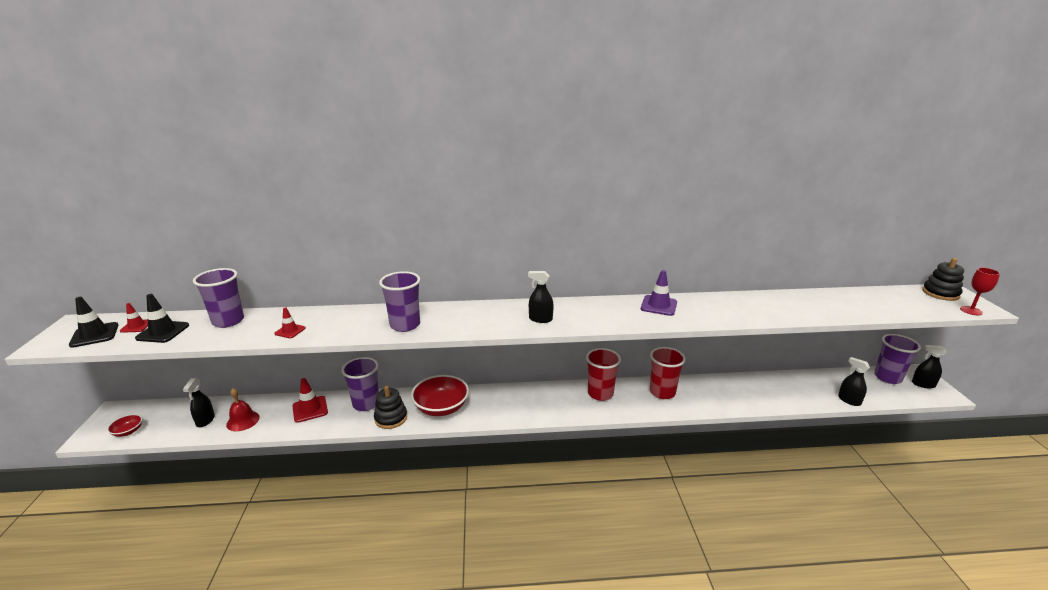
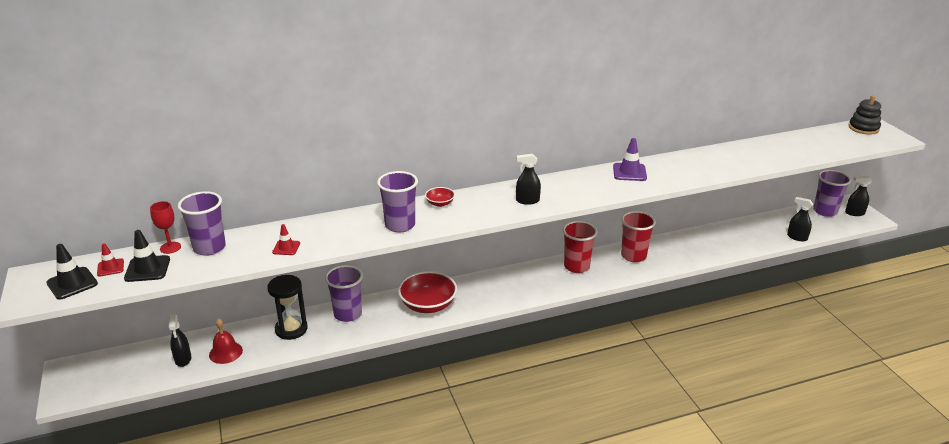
camera: 15 degrees left, 5 degrees up
(128, 431) = (103, 385): red bowl -> red bowl (440, 203)
(310, 409) = (291, 329): red traffic cone -> black hourglass
(391, 418) = (382, 323): black stacking toy -> none
(971, 310) = (889, 142): red goblet -> red goblet (170, 247)

